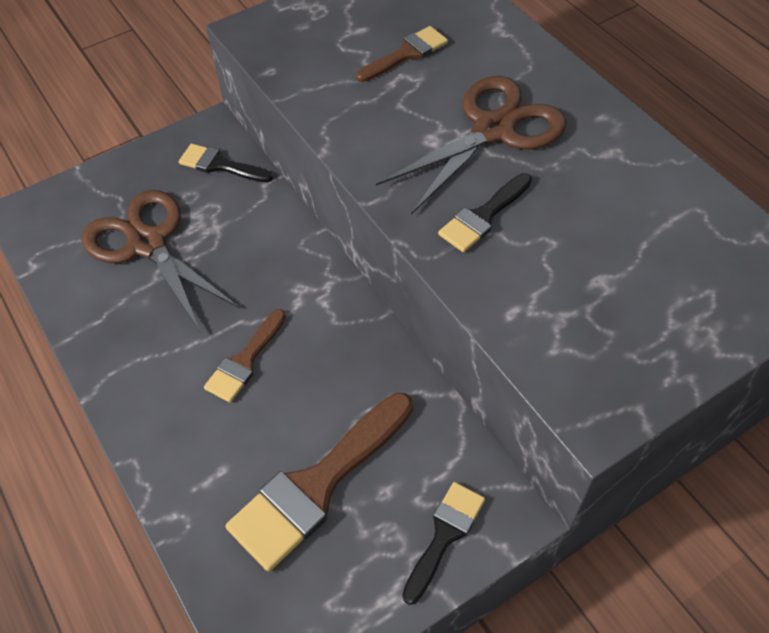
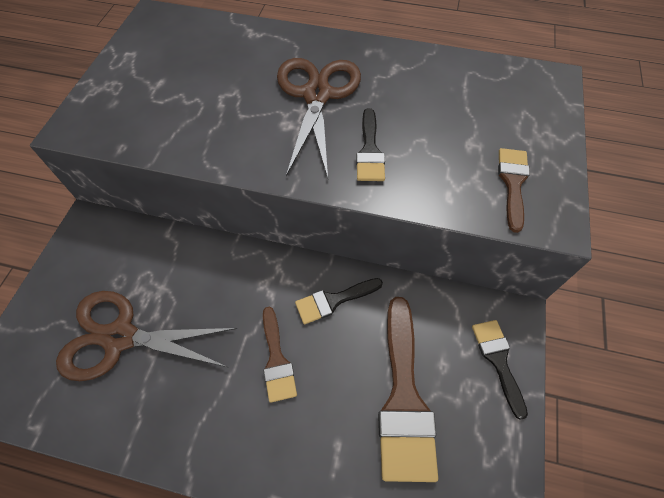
camera: 45 degrees left, 5 degrees up
(220, 165) = (120, 243): black brush -> black brush (333, 301)
(406, 54) = (210, 80): brown brush -> brown brush (512, 183)

